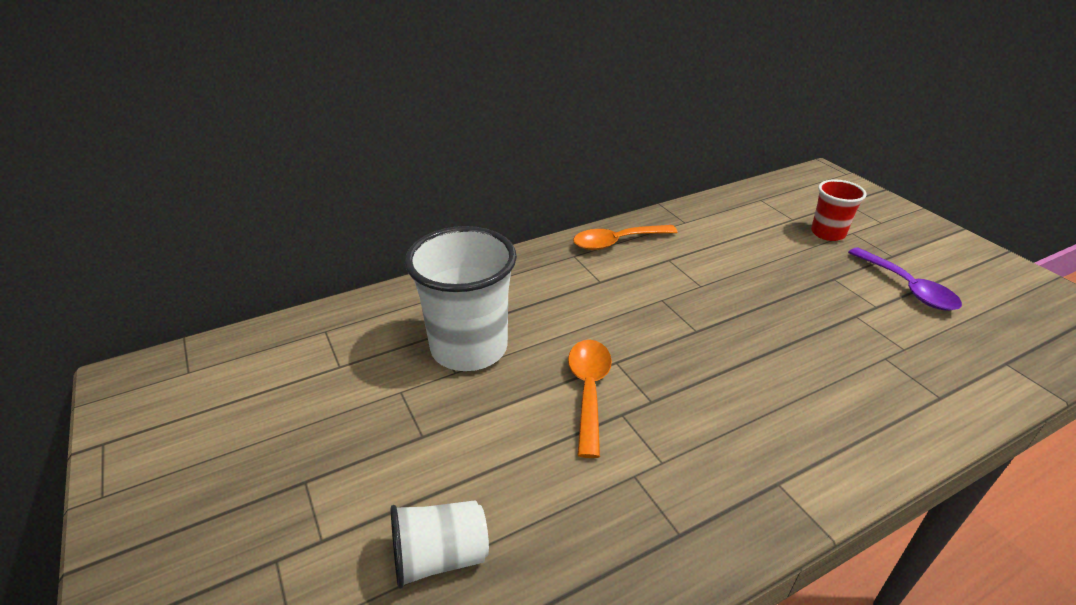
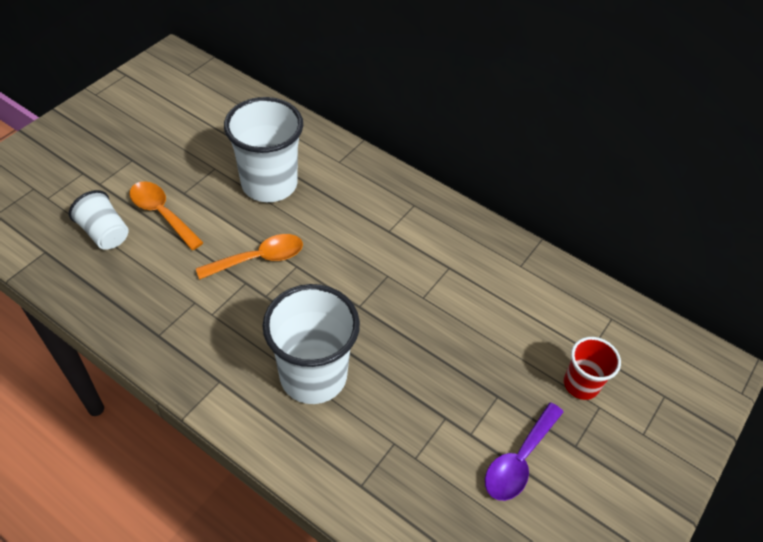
camera: 60 degrees right, 15 degrees up
(617, 242) = (452, 226): orange spoon -> orange spoon (162, 214)
(787, 392) = (313, 376): none -> white cup

